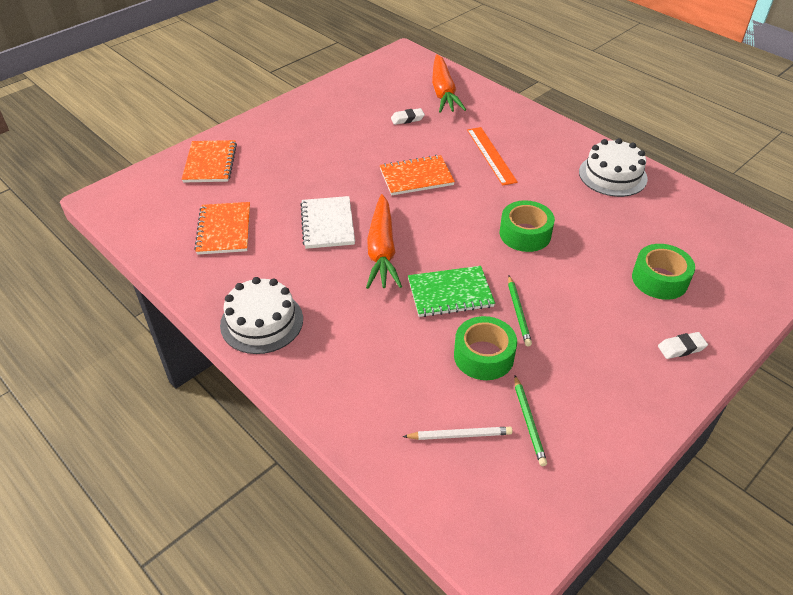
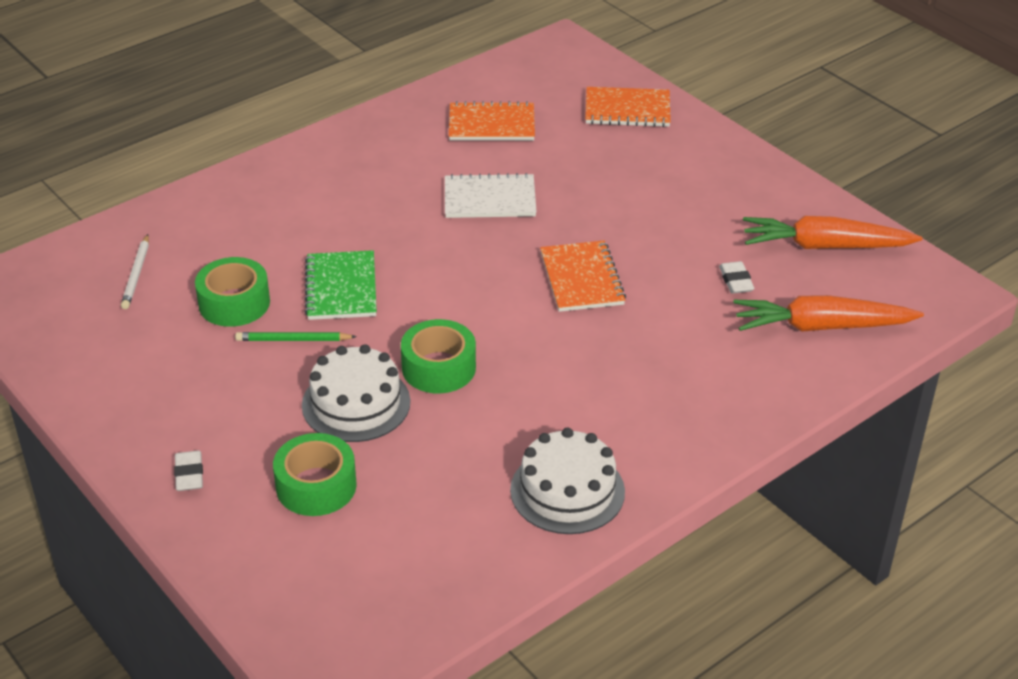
camera: 95 degrees right, 5 degrees down
(262, 322) = (334, 153): white cake -> white cake (356, 403)
(382, 250) = (431, 239): orange carrot -> orange carrot (825, 246)
(491, 155) = (632, 359): orange ruler -> none
(528, 422) = (133, 324): green pencil -> none

